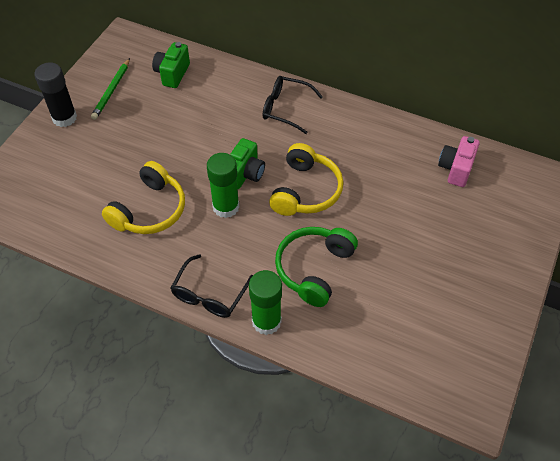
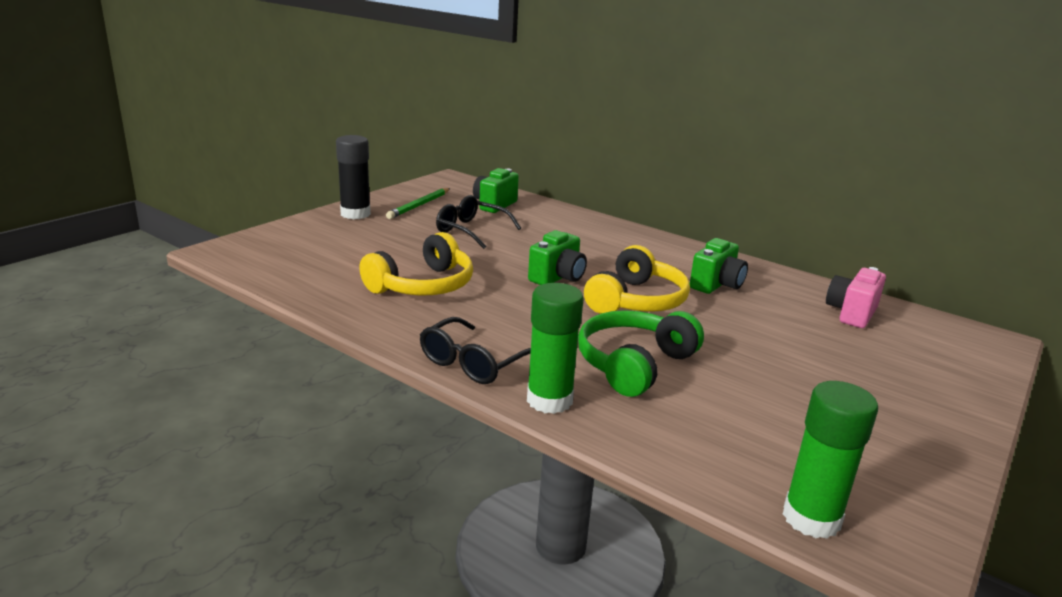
camera: 10 degrees right, 30 degrees down
(226, 207) = (524, 297): green glue stick -> green glue stick (811, 518)
(285, 108) = (623, 242): black glasses -> black glasses (471, 230)
(361, 154) = (716, 285): none -> green camera

